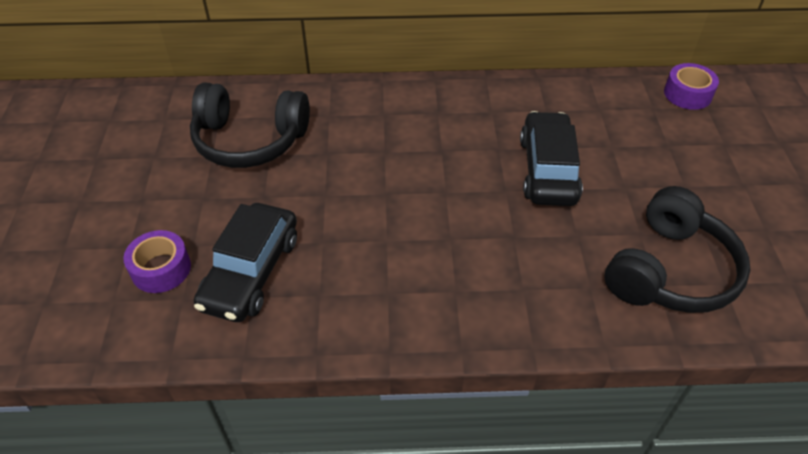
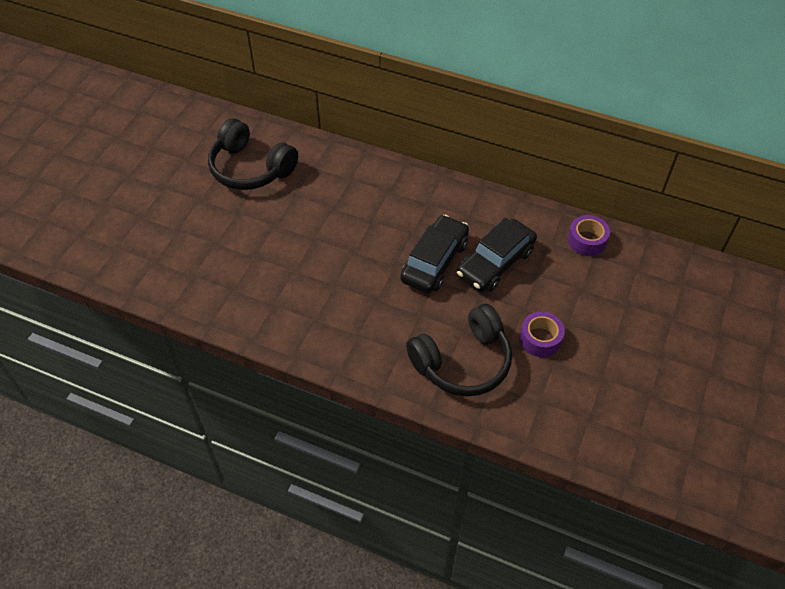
camera: 25 degrees right, 5 degrees up
(161, 269) = (151, 238): purple tape -> purple tape (540, 339)
(251, 272) = (201, 260): black car -> black car (495, 263)

